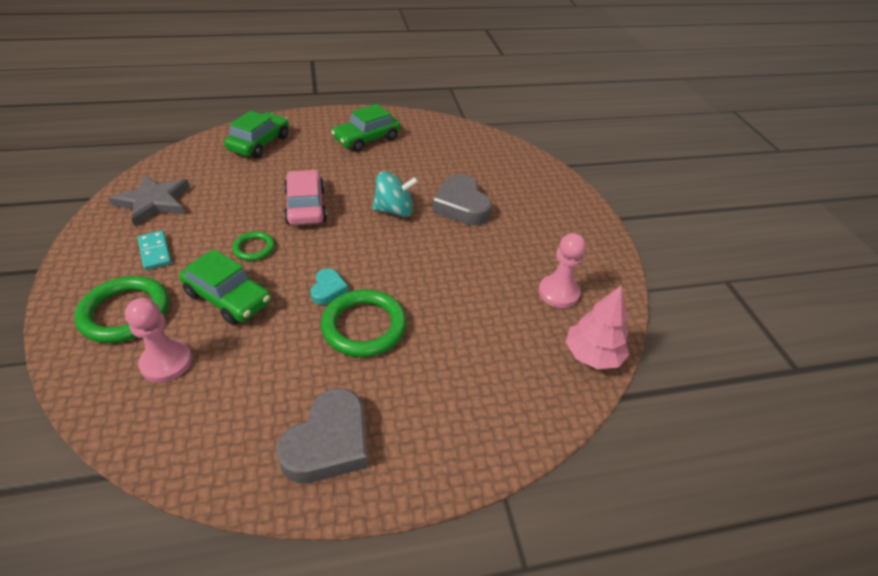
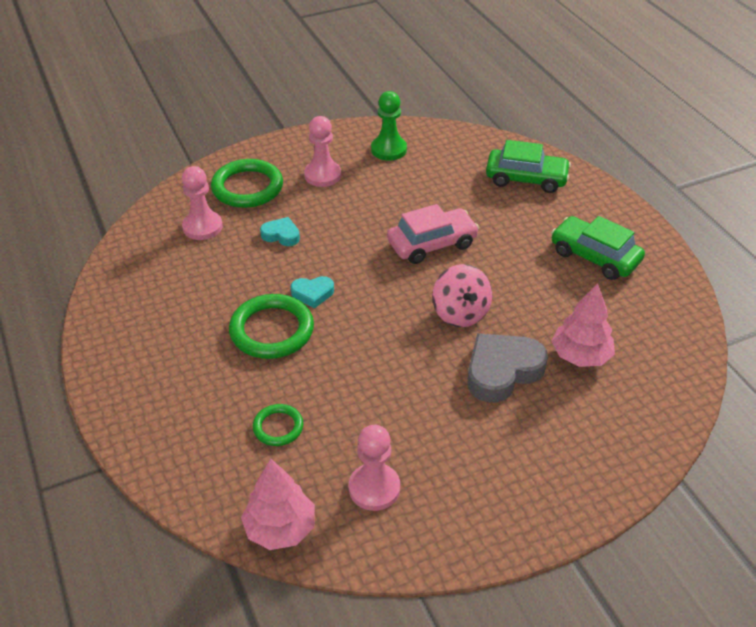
camera: 80 degrees right, 0 degrees up
(154, 202) = (388, 149): grey star -> green pawn
(155, 252) = (322, 175): turquoise domino -> pink pawn
(228, 298) = (281, 235): green car -> turquoise heart
(254, 248) = (351, 229): green ring -> green ring (278, 427)
(329, 442) = (140, 339): grey heart -> none
(394, 210) = (460, 313): turquoise spinning top -> pink spinning top
(459, 170) = (580, 356): none -> pink tree

